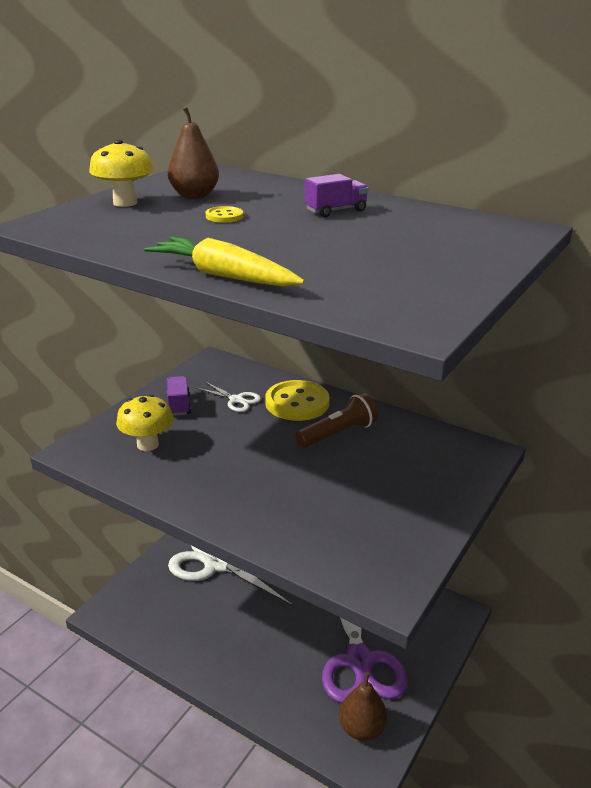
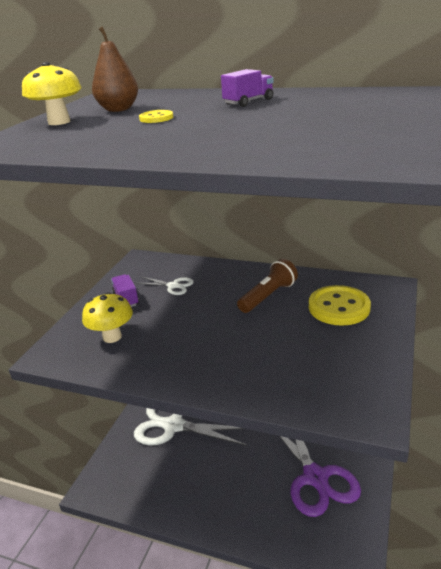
camera: 10 degrees left, 0 degrees up
(224, 276) = (192, 156): yellow carrot -> none
(297, 403) = (224, 279): yellow button -> yellow button (339, 307)
(362, 728) = (338, 533): brown pear -> none

